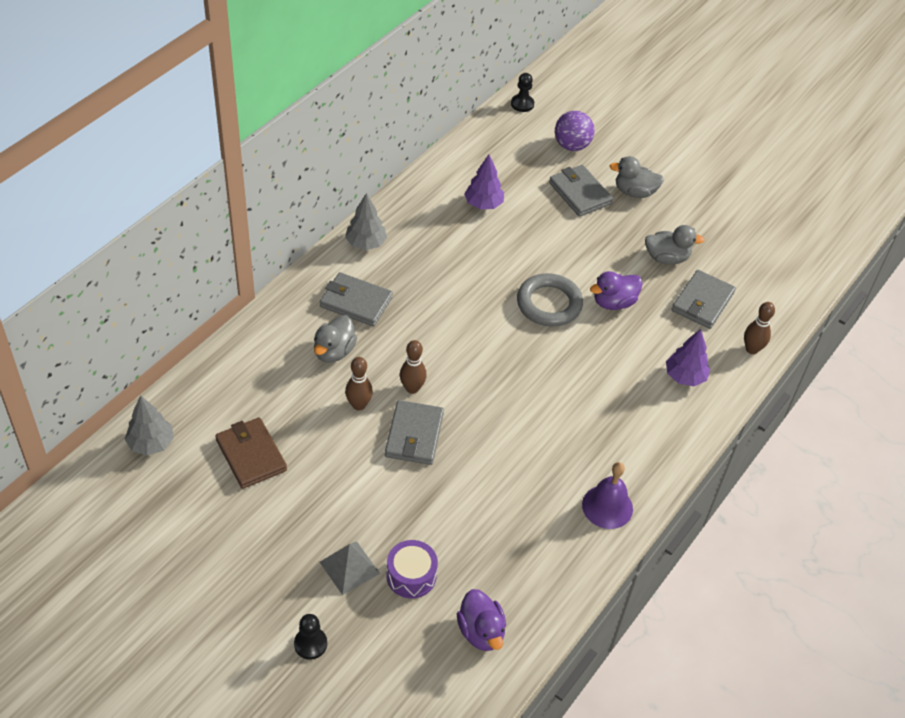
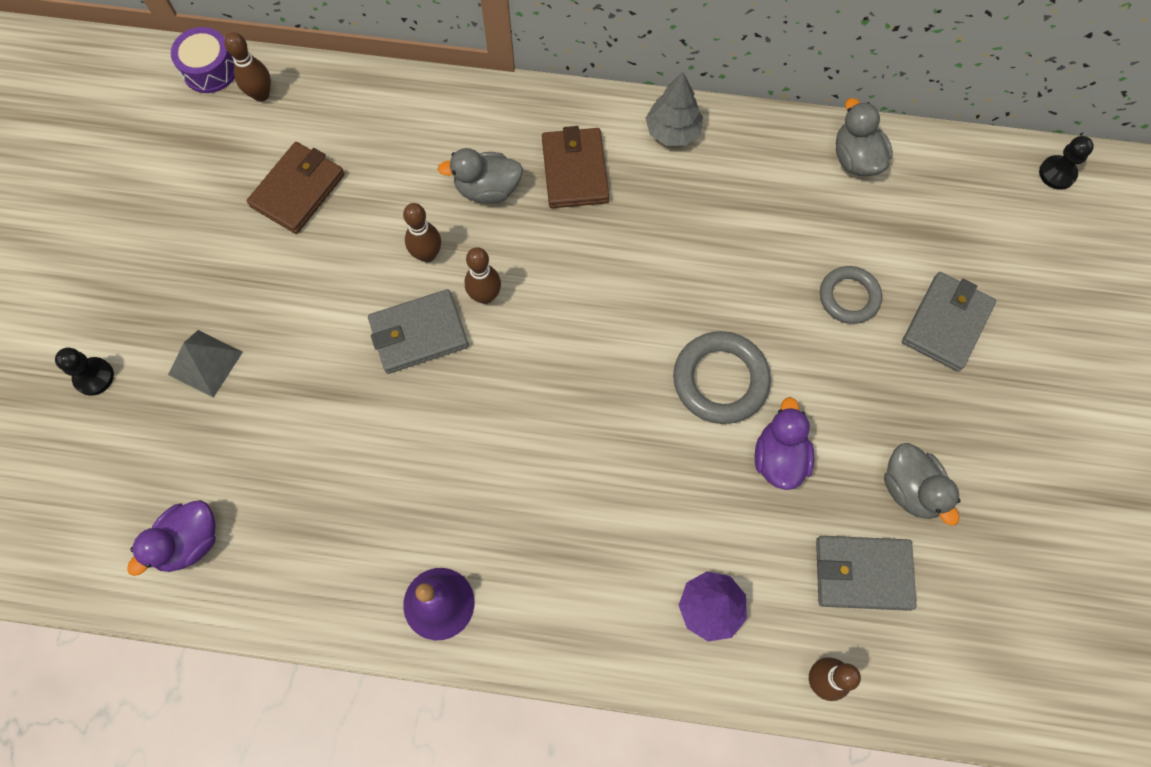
camera: 65 degrees right, 20 degrees up
(151, 443) = (261, 95): grey tree -> brown bowling pin
(356, 302) = (575, 170): grey wallet -> brown wallet
(411, 576) = (226, 431): purple drum -> purple drum (210, 70)
(483, 204) = (835, 221): purple tree -> none
(536, 223) = (849, 297): none -> grey ring
(571, 146) = (1029, 270): purple ball -> none
(614, 302) = (779, 457): purple duck -> purple duck turned 60 degrees clockwise
(634, 192) = (1005, 391): grey duck -> grey duck (856, 159)

